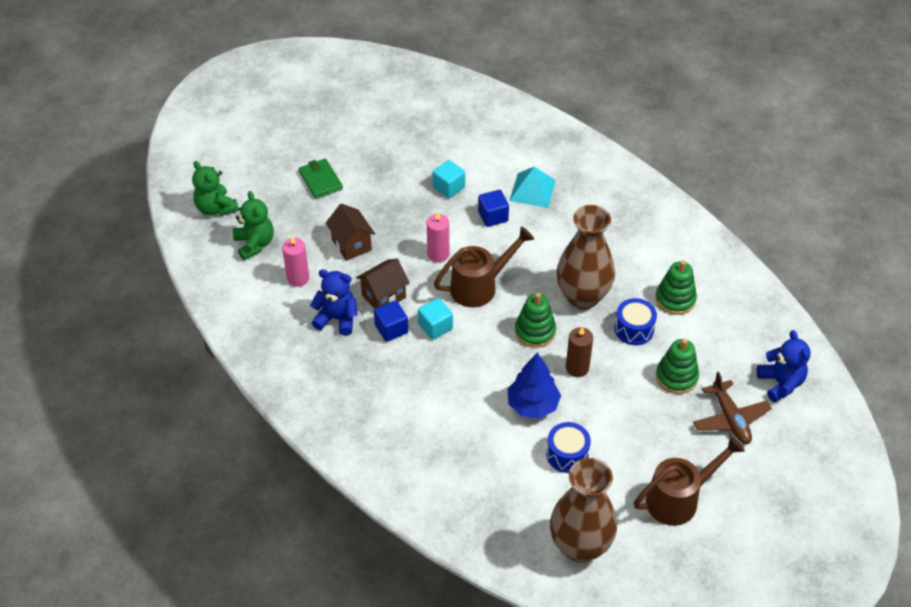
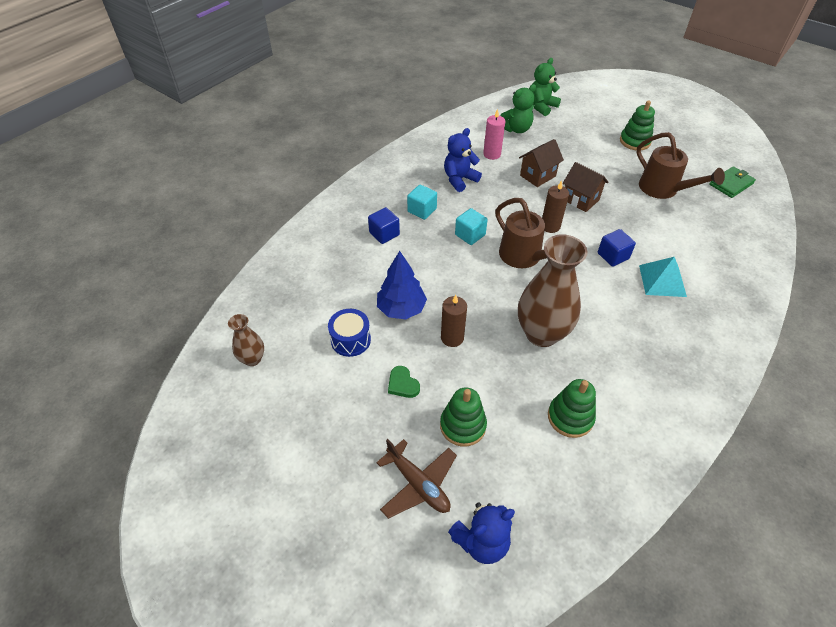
camera: 80 degrees right, 0 degrees up
(320, 180) = (597, 150): green wallet -> green wallet (731, 184)
(337, 319) = (459, 179): blue teddy bear -> blue teddy bear turned 135 degrees counterclockwise
(383, 296) = (491, 201): brown house -> brown house (580, 200)
(391, 329) = (459, 210): blue cube -> blue cube (384, 234)
(438, 254) = (550, 226): pink candle -> brown candle
(449, 187) = (632, 222): turquoise cube -> turquoise cube (422, 210)
(535, 331) = (486, 301): green stacking toy -> green stacking toy (635, 141)
(580, 546) = (252, 359): brown vase -> brown vase, size x0.50
(627, 416) = (403, 384): none -> green heart
(634, 329) = (515, 381): blue drum -> none
(679, 499) = (308, 438): brown watering can -> brown watering can (663, 189)
(730, 418) = (418, 484): brown plane -> brown plane turned 105 degrees counterclockwise

